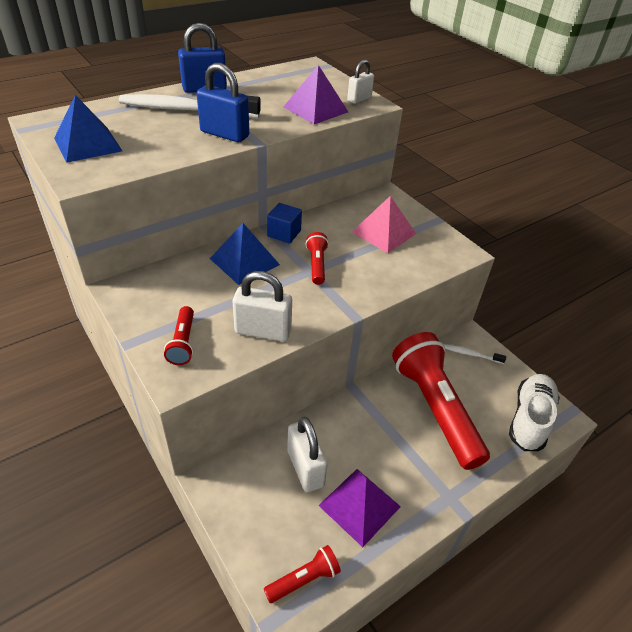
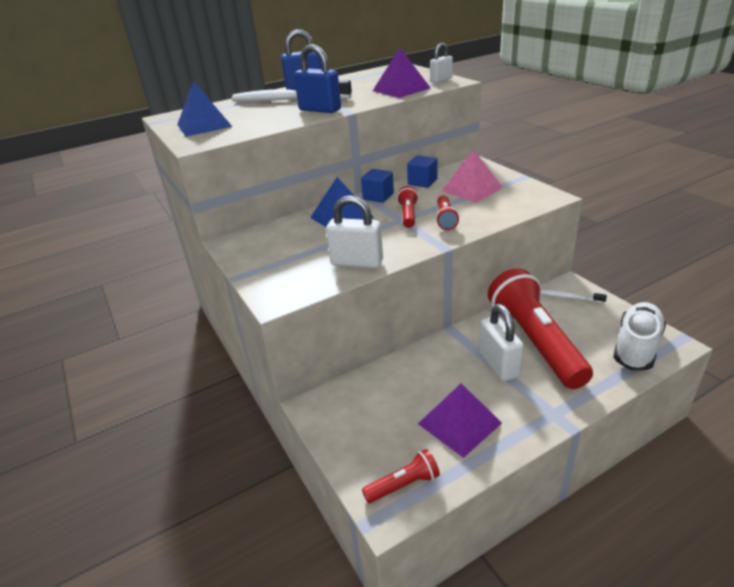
camera: 10 degrees right, 10 degrees down
(183, 342) = (283, 274): red flashlight -> red flashlight (445, 219)
(305, 468) = (404, 394): white padlock -> white padlock (498, 365)
(331, 216) = (422, 182): none -> blue cube

